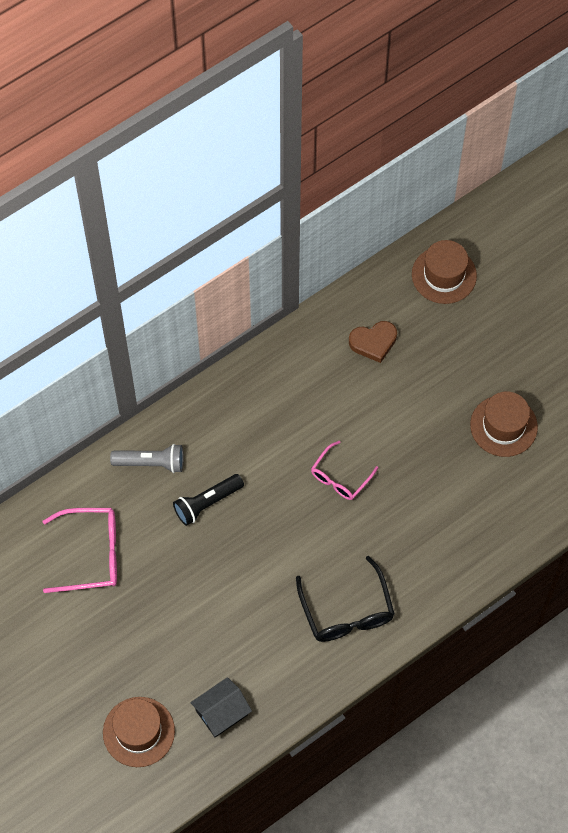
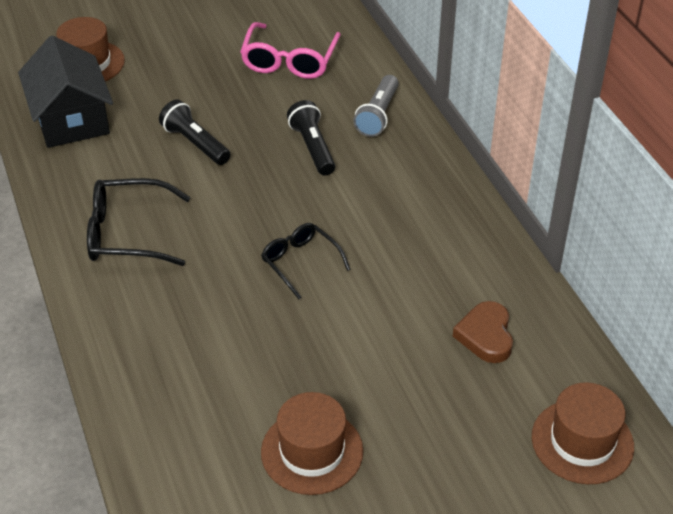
camera: 105 degrees right, 20 degrees down
(221, 712) = (71, 119): black house -> black house, size x1.66
(226, 597) = (195, 143): none -> black flashlight
(340, 477) = (300, 262): pink glasses -> black glasses

